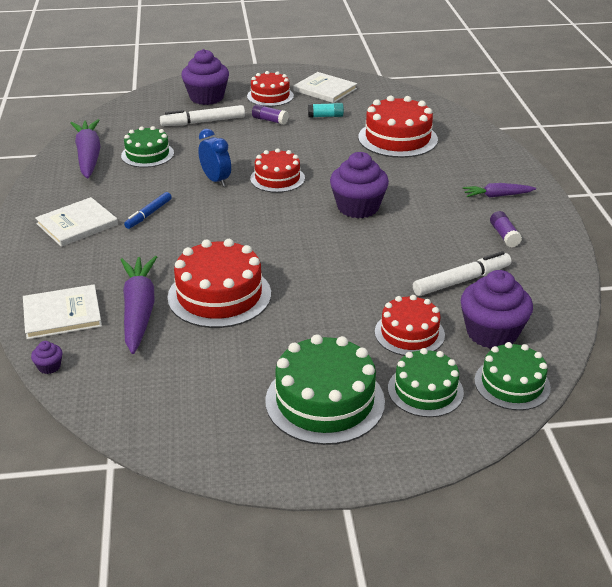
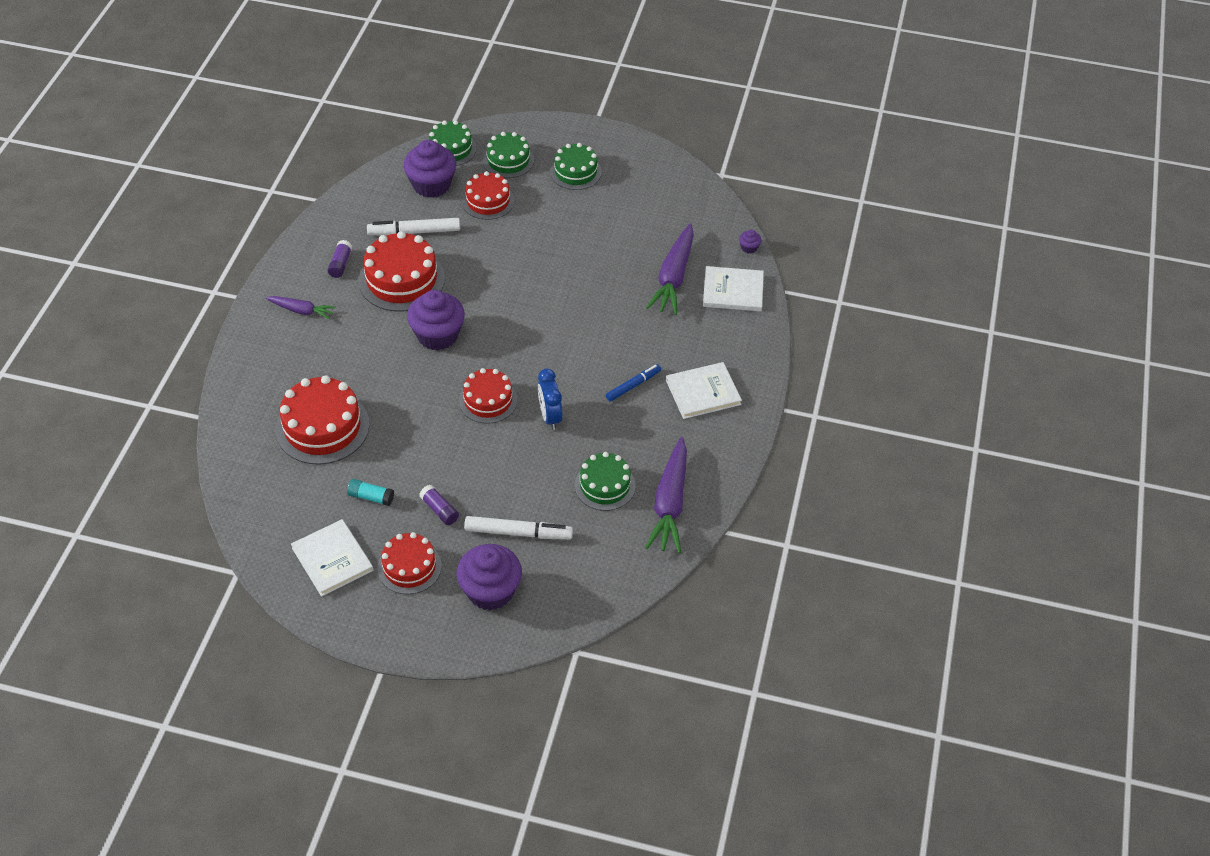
camera: 160 degrees left, 15 degrees up
(219, 295) = (607, 273): red cake -> red cake (401, 279)
(325, 401) = (575, 172): green cake -> green cake, size x0.64

